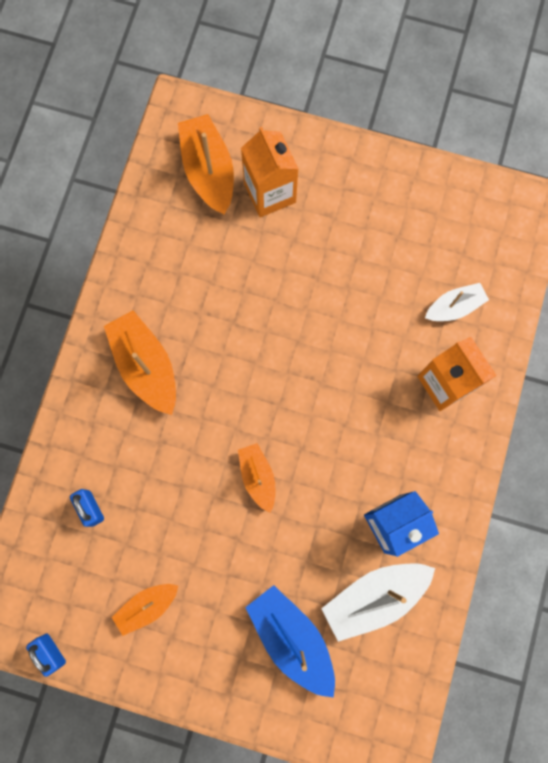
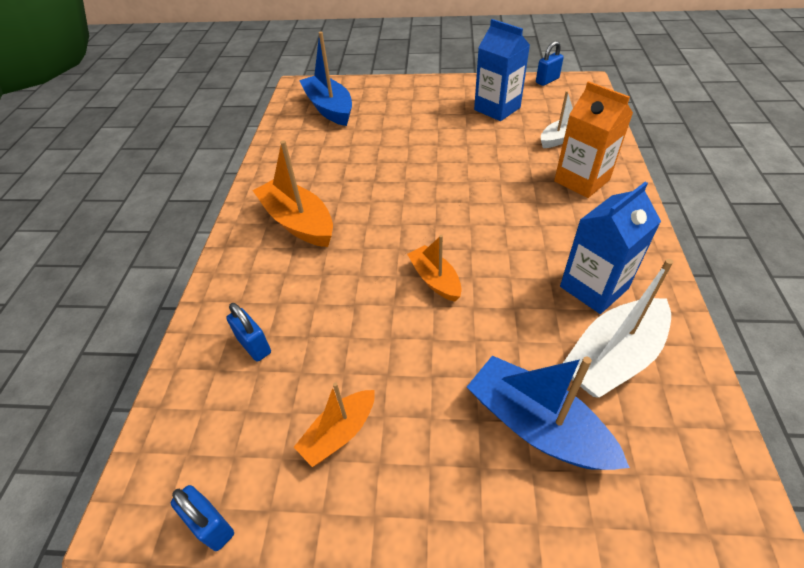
camera: 10 degrees left, 30 degrees down
(208, 171) = (329, 108): orange boat -> blue boat
(270, 193) = (381, 110): orange carton -> none
(405, 230) = (497, 109): none -> blue carton
(487, 188) = (547, 80): none -> blue padlock

